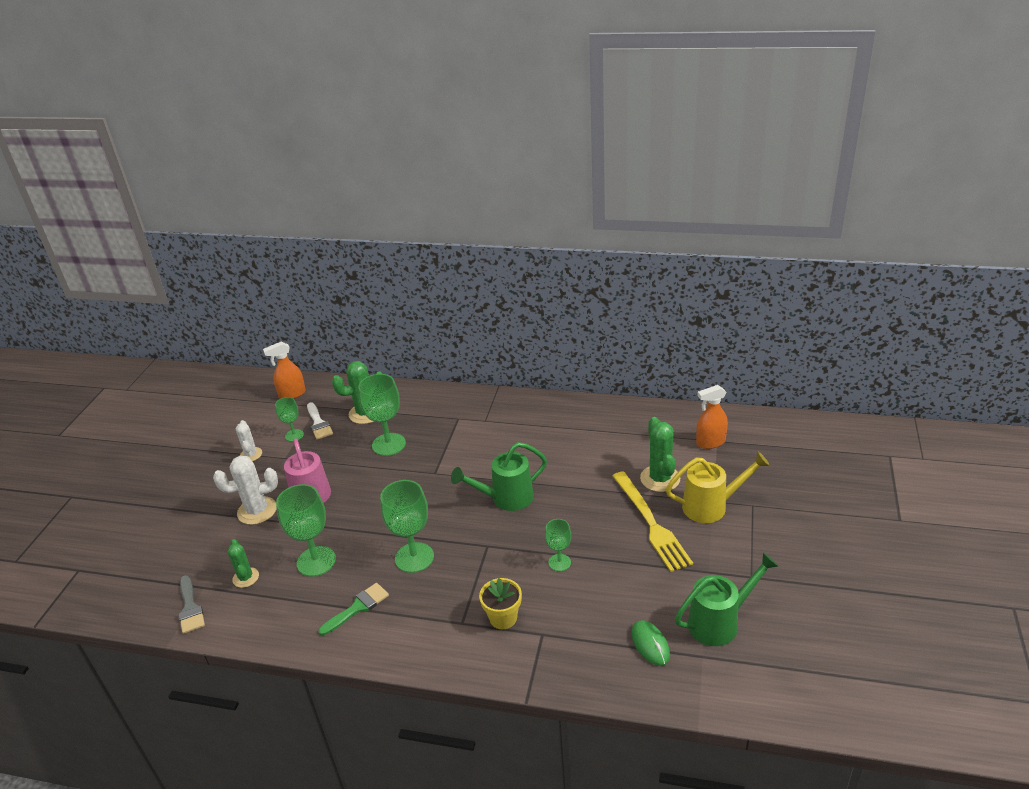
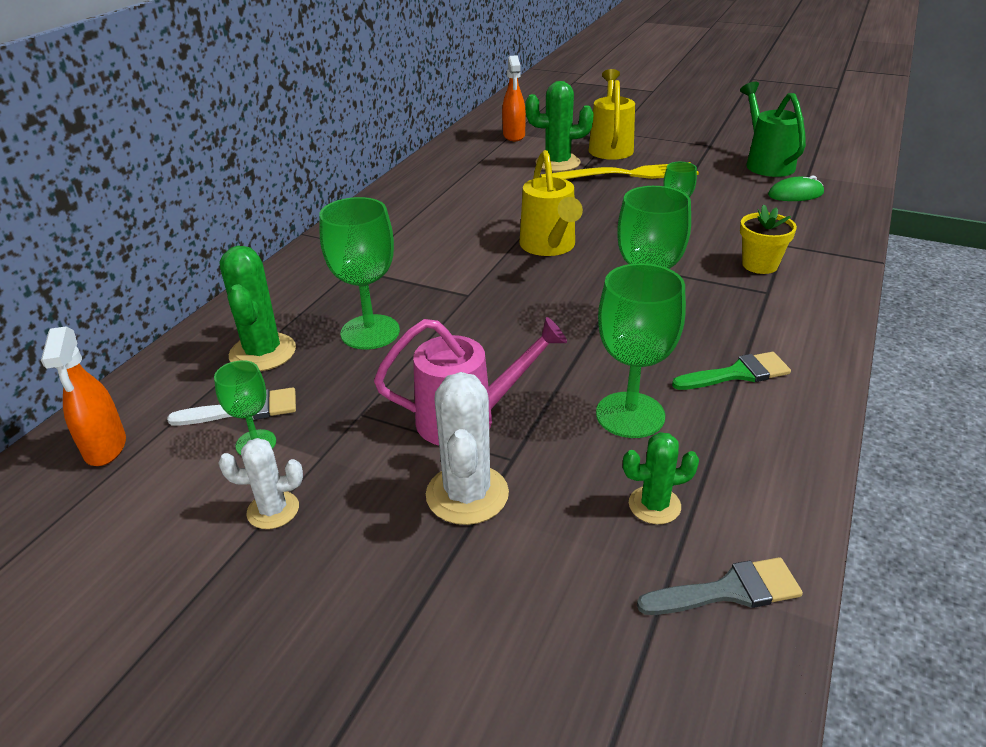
camera: 80 degrees left, 0 degrees up
(358, 607) = (738, 373): green brush -> green brush turned 105 degrees clockwise
(506, 498) = (549, 247): green watering can -> yellow watering can

